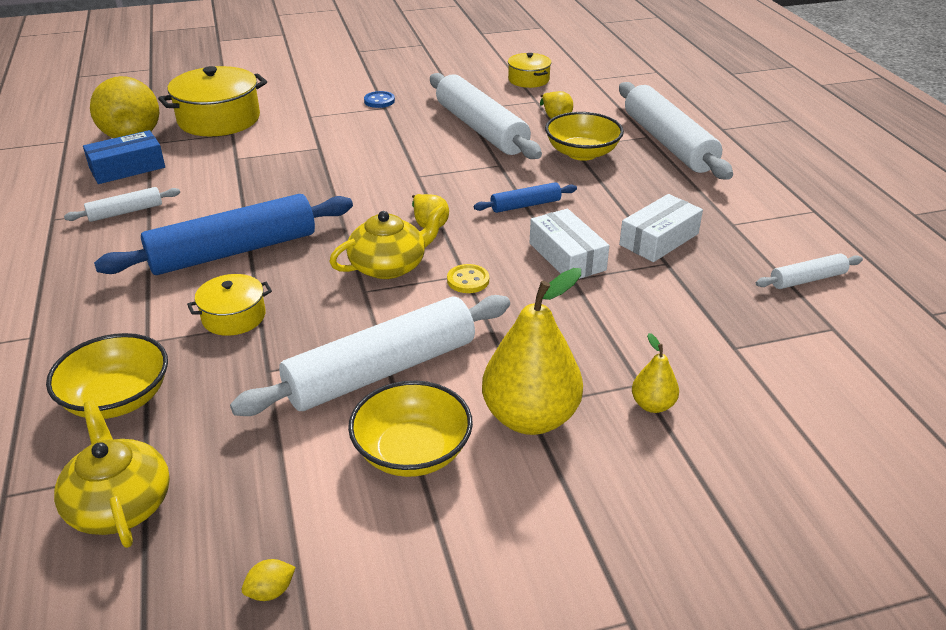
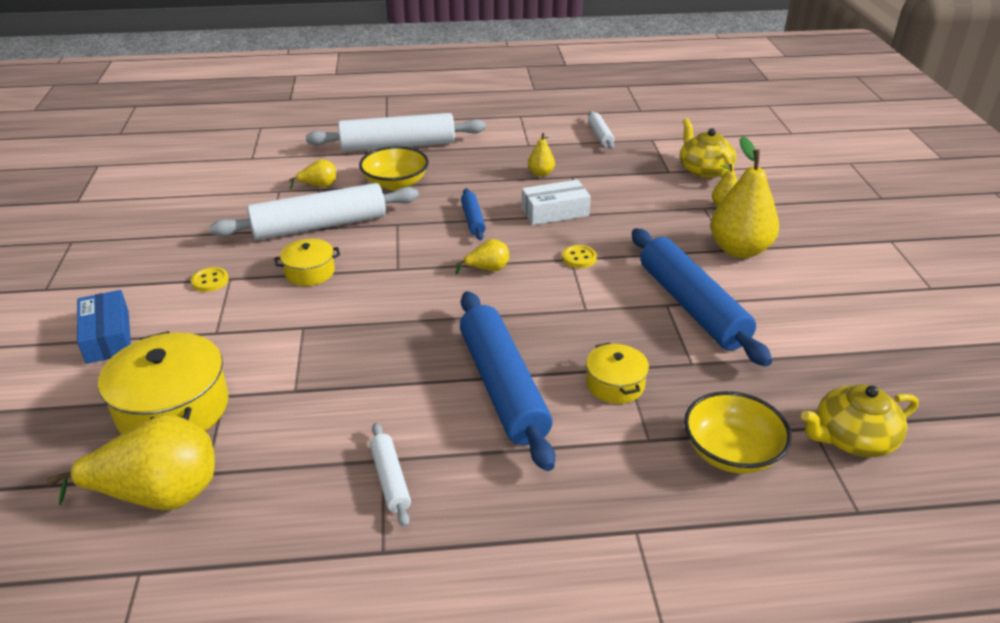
camera: 80 degrees left, 0 degrees up
(127, 168) = (270, 489): blue box -> blue box (108, 337)
(271, 591) = (909, 361): yellow lemon -> none
(379, 101) = (210, 281): blue button -> yellow button
(381, 371) = (692, 306): white rolling pin -> blue rolling pin
(389, 266) = (550, 294): yellow teapot -> yellow teapot (704, 170)
(412, 452) = (777, 298): yellow bowl -> none
(528, 80) = (227, 188): yellow pot -> yellow pot (310, 272)
(659, 239) = (540, 174): white box -> yellow pear

